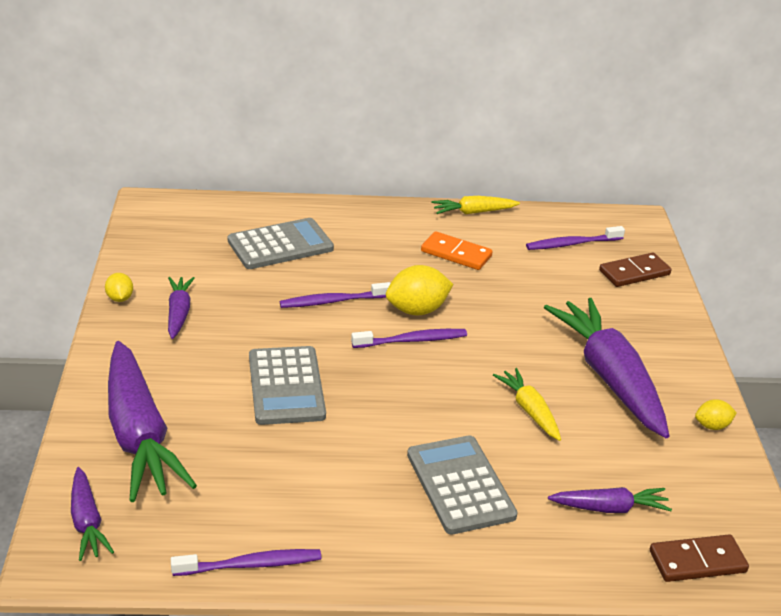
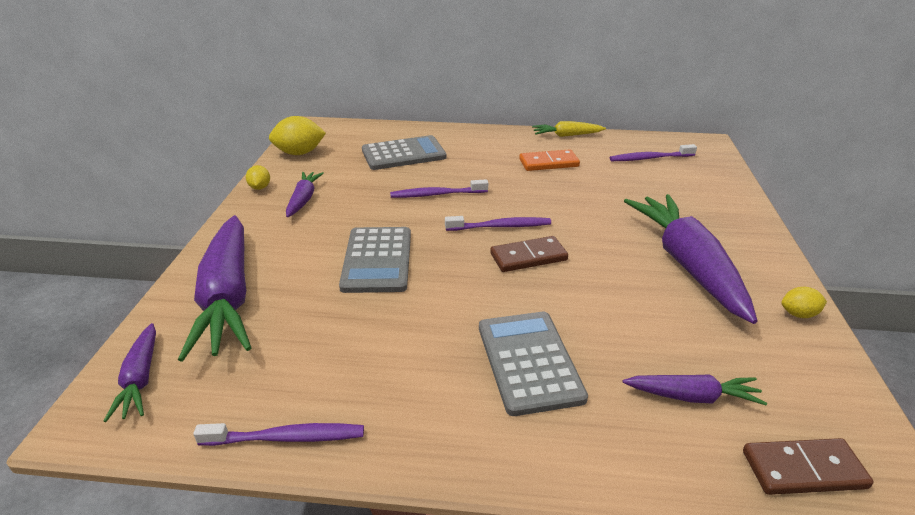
camera: 10 degrees right, 0 degrees up
(417, 310) = (509, 203): yellow lemon -> yellow lemon (299, 153)
(456, 254) = (548, 163): orange domino -> orange domino turned 45 degrees counterclockwise
(529, 410) = (606, 291): yellow carrot -> none
(634, 273) = (706, 180): brown domino -> brown domino (528, 257)

